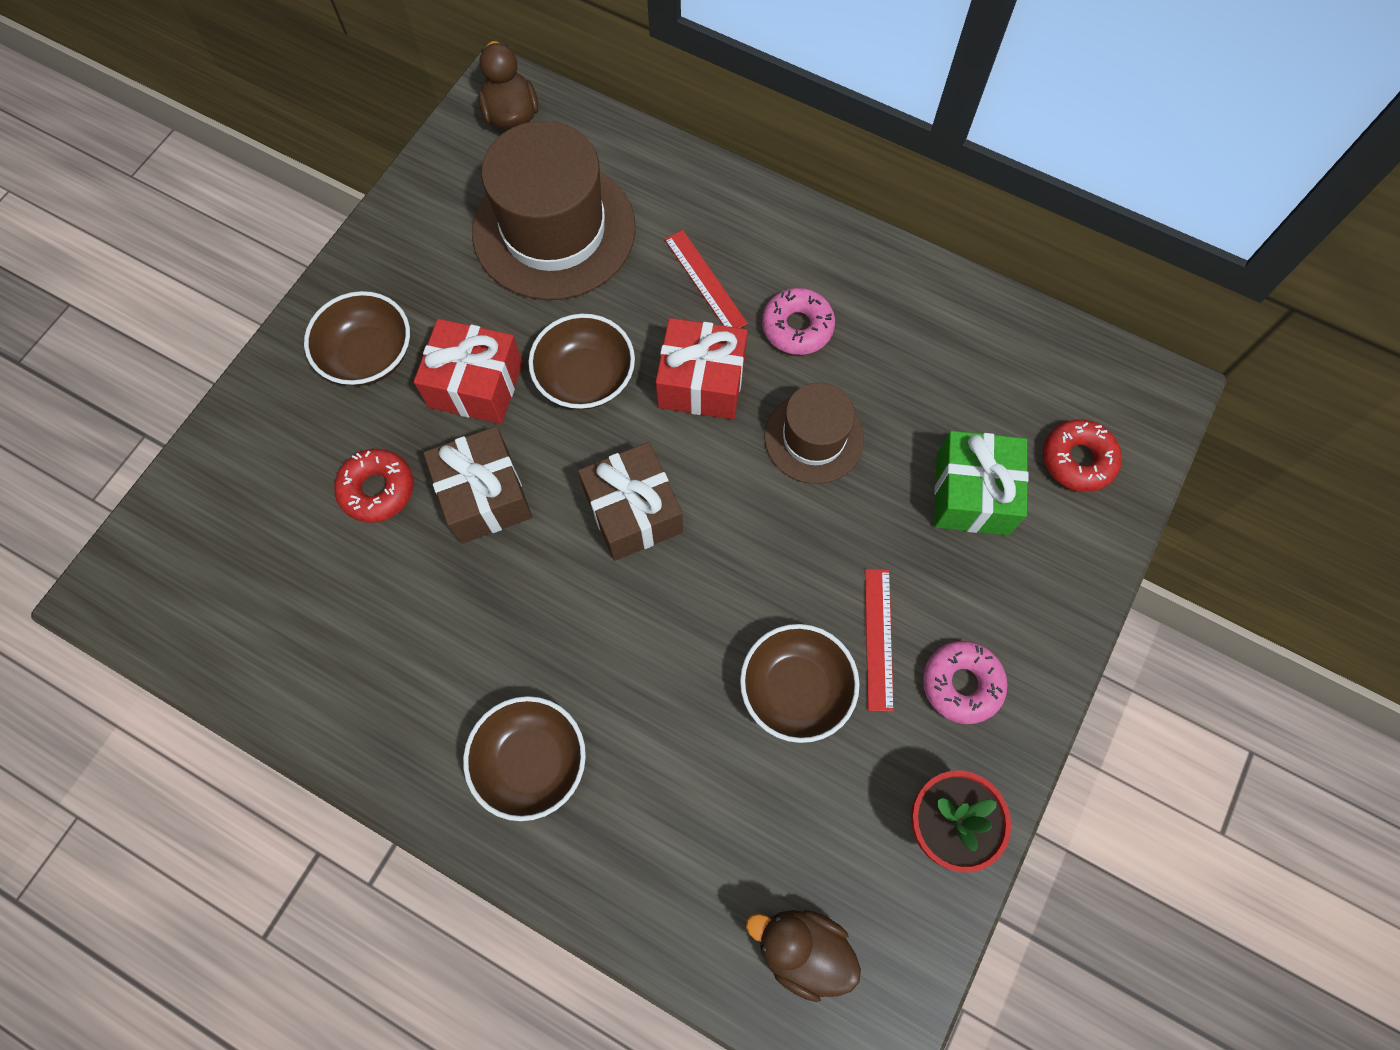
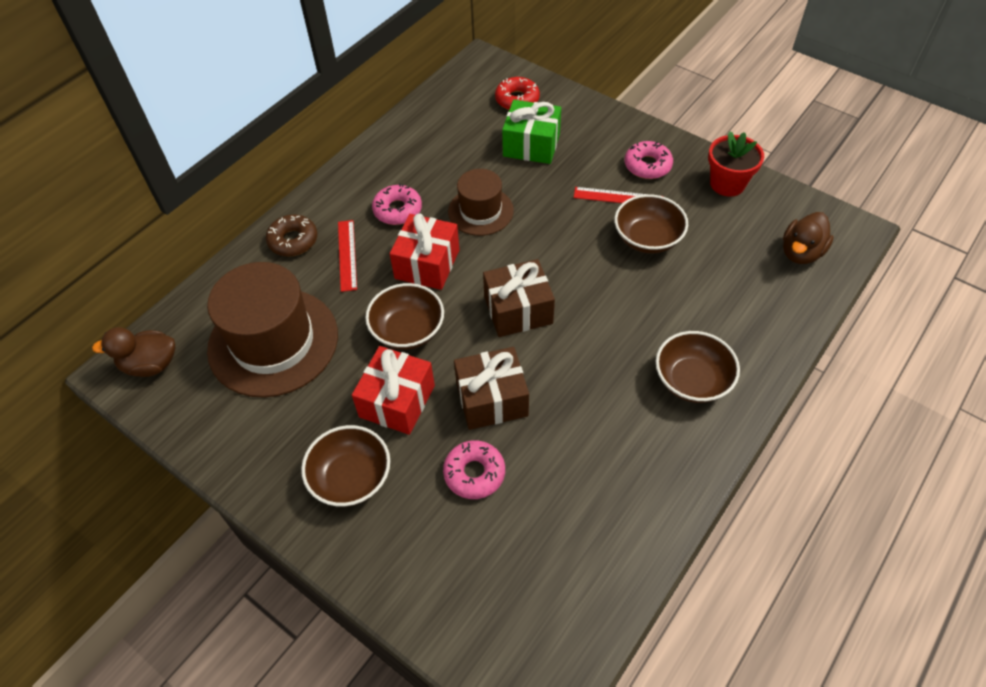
camera: 80 degrees left, 15 degrees down
(377, 489) = (474, 473): red donut -> pink donut
(705, 281) = (347, 255): red ruler -> red ruler turned 75 degrees counterclockwise
(721, 212) = (293, 240): none -> brown donut

